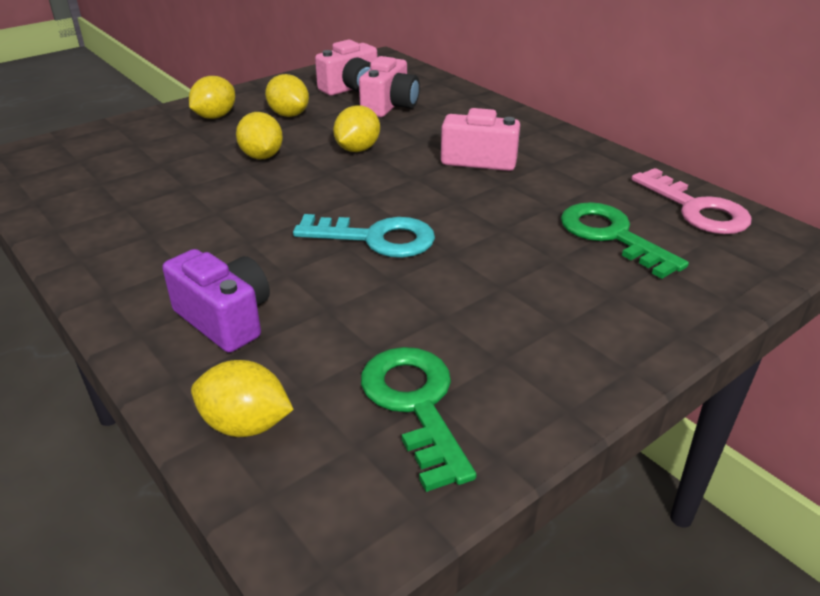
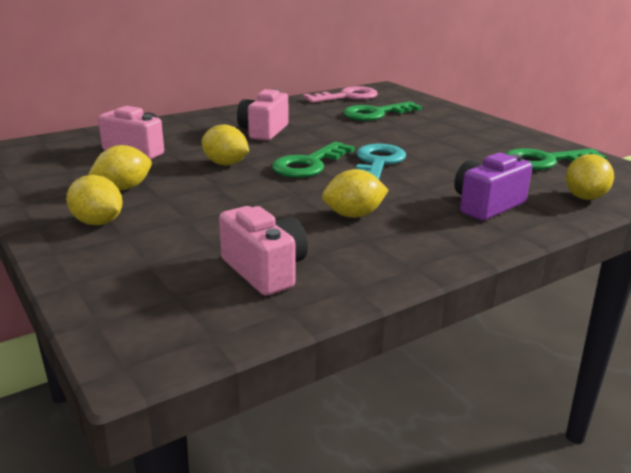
camera: 85 degrees left, 10 degrees down
(262, 156) = (221, 198): yellow lemon -> yellow lemon (353, 215)
(351, 88) = (75, 162): pink camera -> pink camera (265, 271)
(363, 194) = (309, 164): none -> green key

